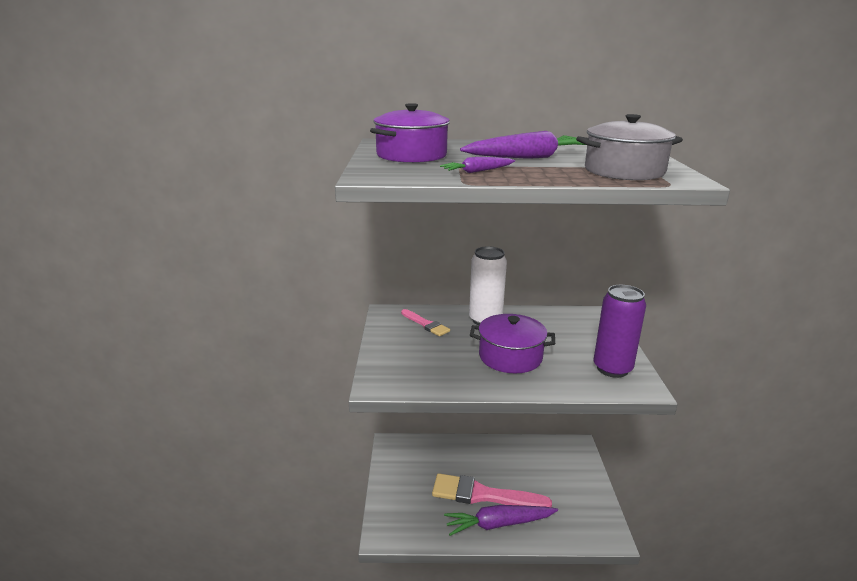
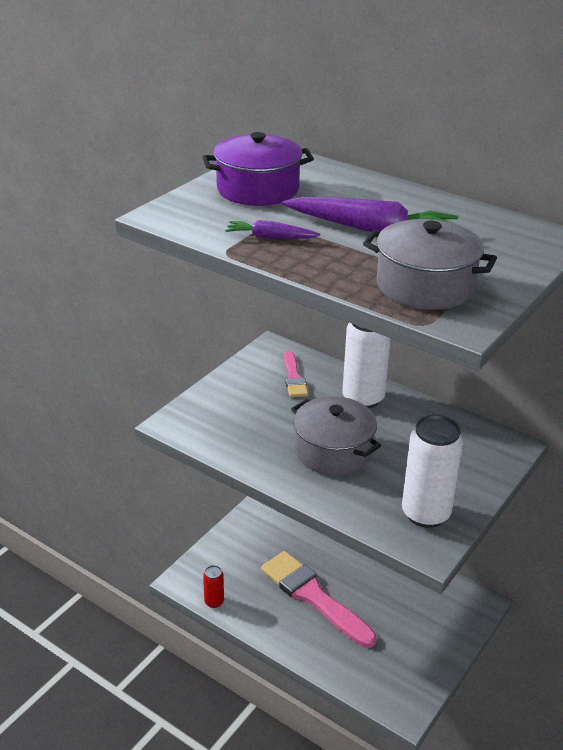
camera: 35 degrees right, 10 degrees up
(420, 538) = (214, 601): none -> red can
(498, 524) = (299, 631): purple carrot -> none
(510, 357) = (333, 451): purple pot -> grey pot
(612, 369) = (425, 514): purple can -> white can

